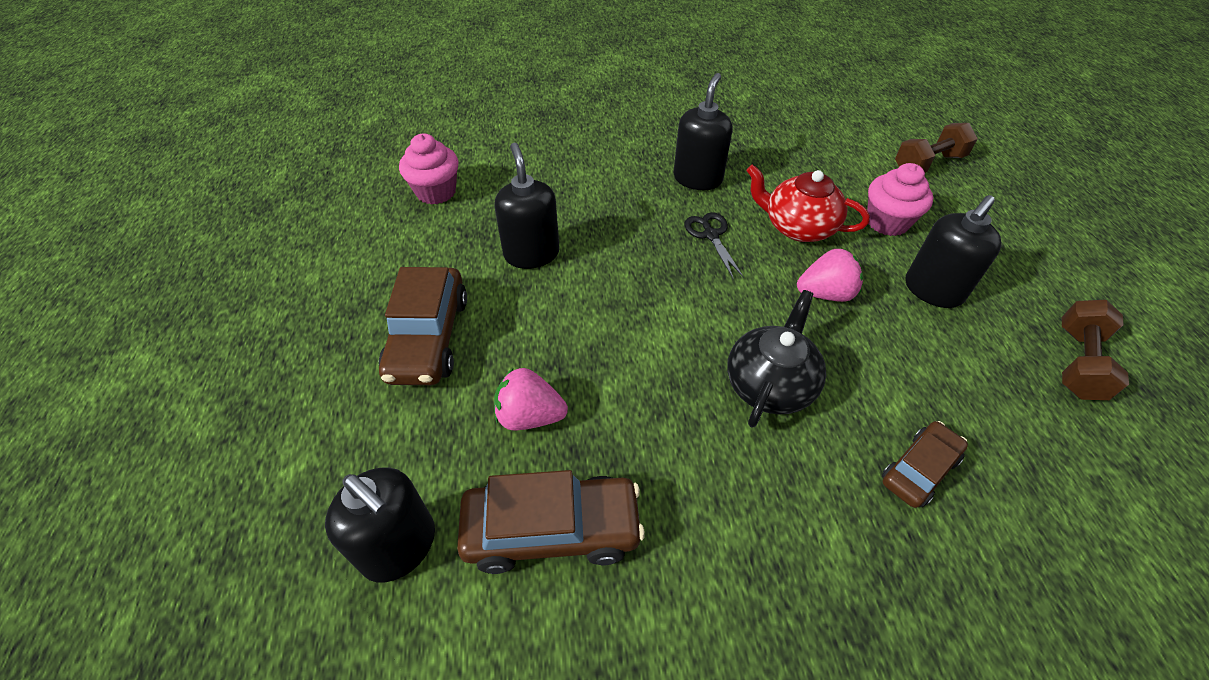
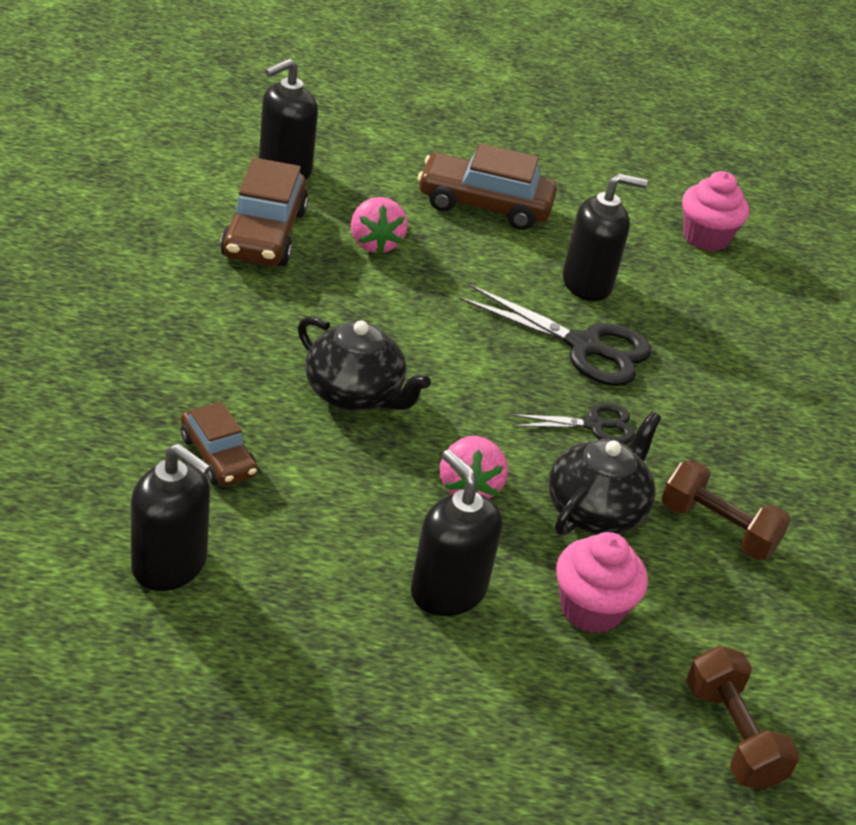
camera: 95 degrees right, 10 degrees down
(530, 416) = (375, 243): pink strawberry -> pink strawberry turned 150 degrees clockwise
(620, 248) = (584, 347): none -> black scissors
(698, 178) = (713, 449): black soap dispenser -> black soap dispenser (170, 564)
(797, 227) = (596, 510): red teapot -> black teapot
(1077, 363) = (288, 669): brown dumbbell -> brown dumbbell (717, 528)

